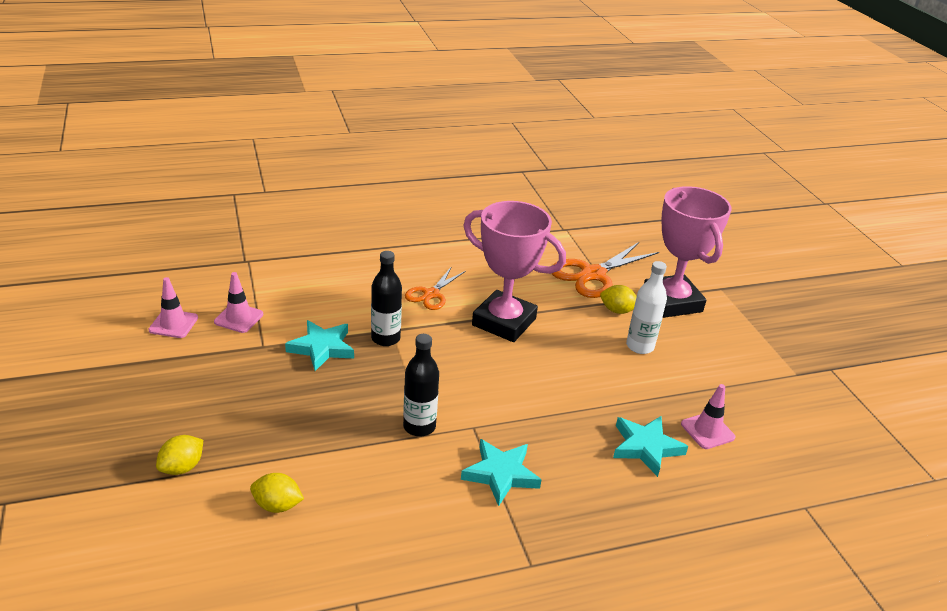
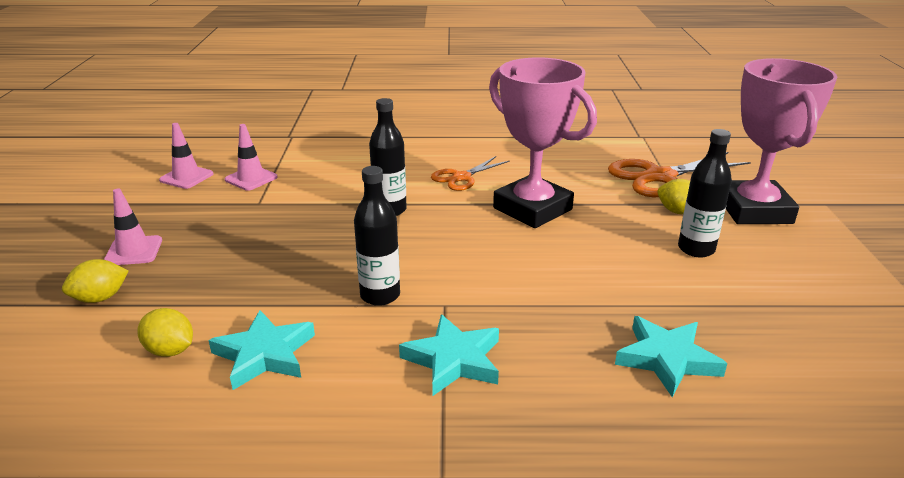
camera: 20 degrees right, 5 degrees down
(322, 348) = (317, 211): turquoise star -> turquoise star (265, 354)
(640, 346) = (696, 249): white bottle -> black bottle
(707, 431) = (766, 352): pink traffic cone -> pink traffic cone (133, 251)

